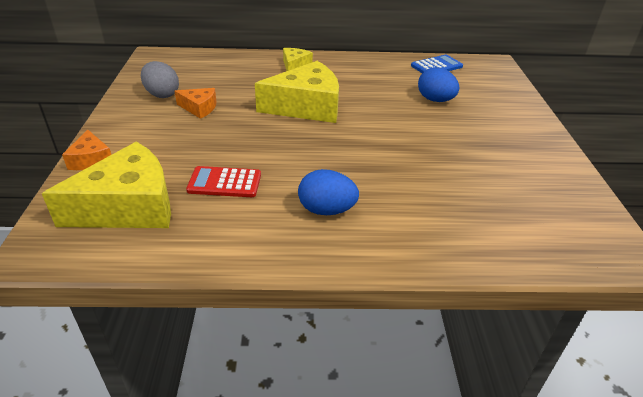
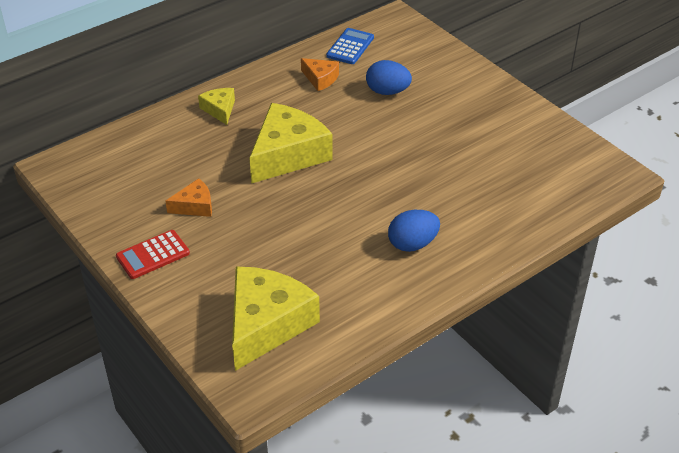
camera: 35 degrees left, 5 degrees up
(91, 159) = (174, 306): orange cheese -> orange cheese (320, 79)
(162, 94) = (137, 209): grey egg -> none
(224, 183) = (313, 264): red calculator -> red calculator (153, 255)

